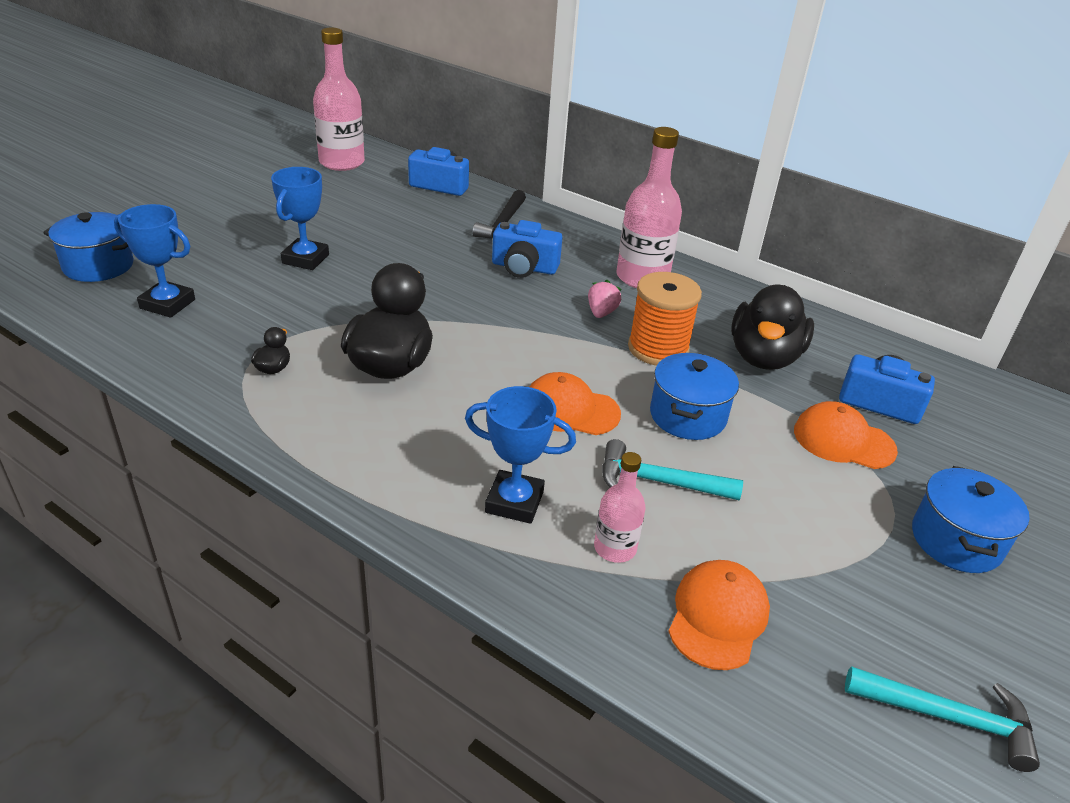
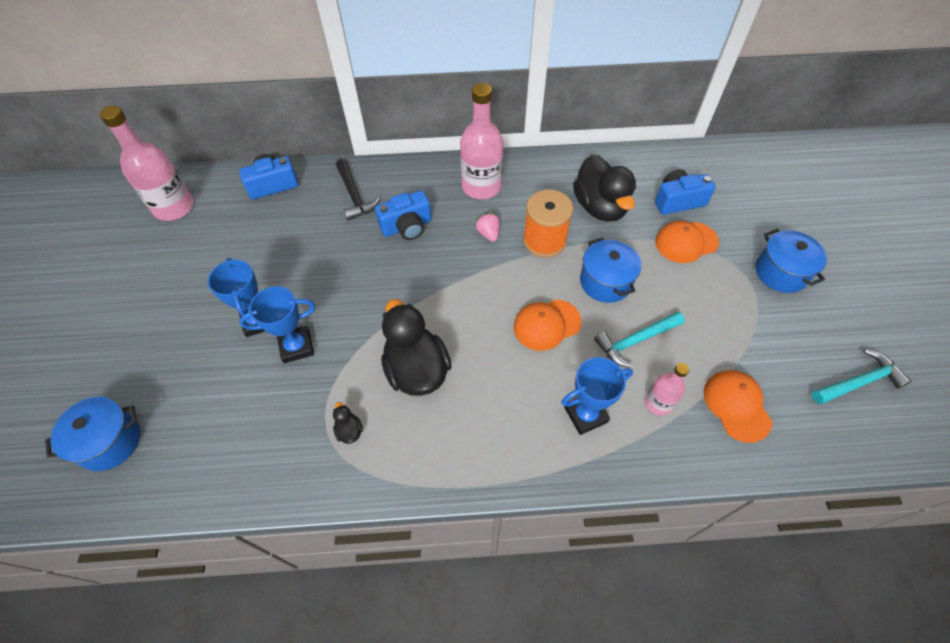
camera: 35 degrees left, 20 degrees up
(167, 304) = (210, 435): blue trophy -> blue trophy (296, 347)

